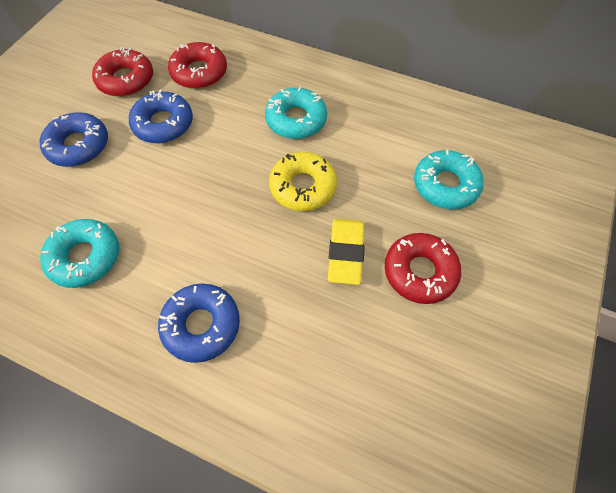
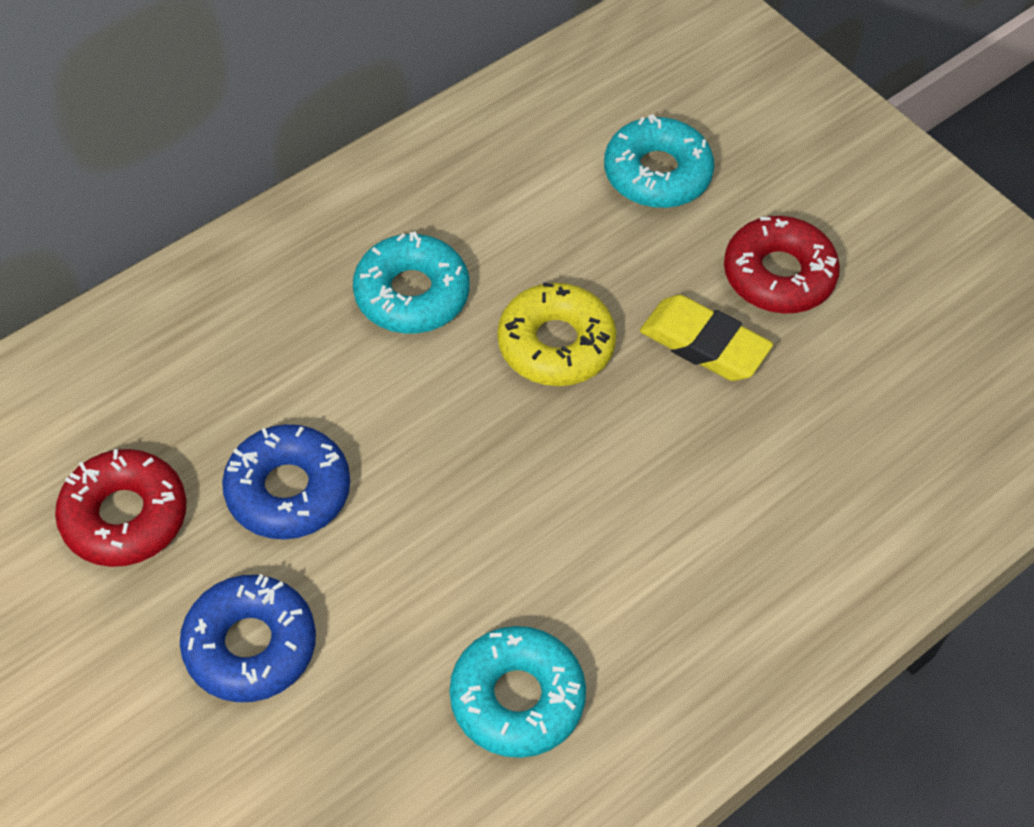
camera: 65 degrees left, 5 degrees down
(199, 72) = (194, 390): red donut -> none
(201, 325) = (727, 570): blue donut -> none

